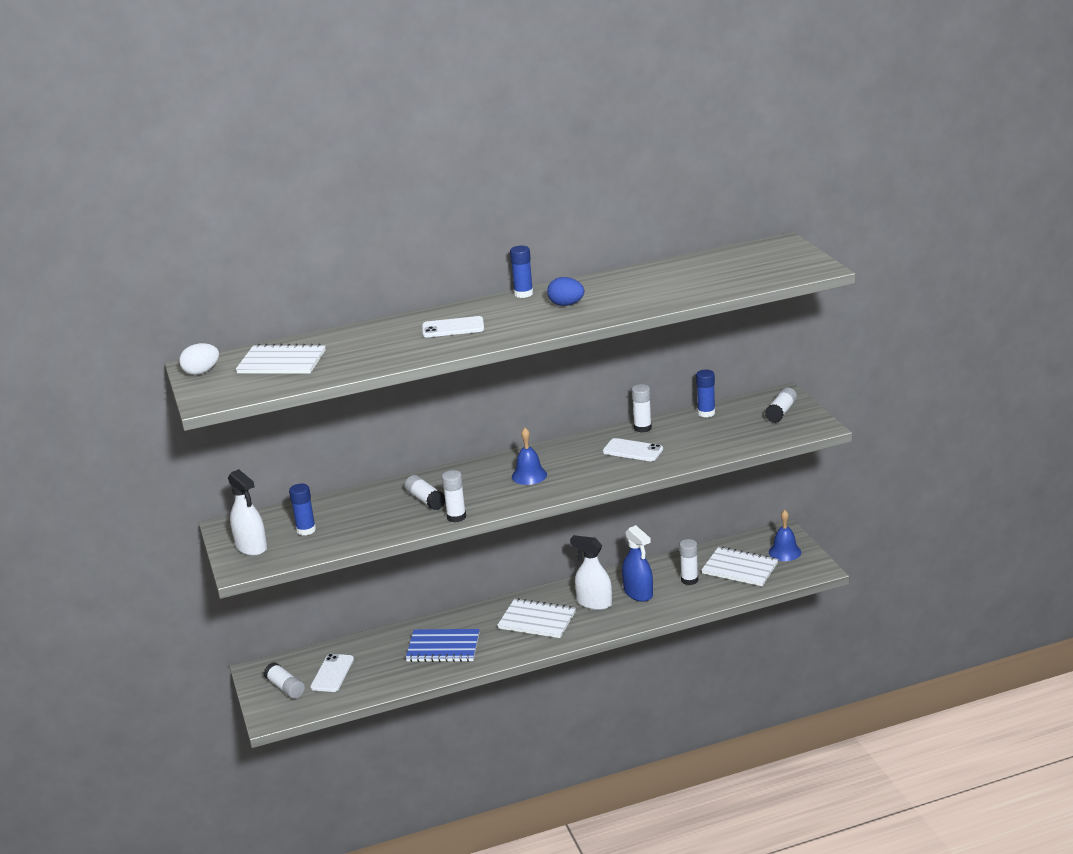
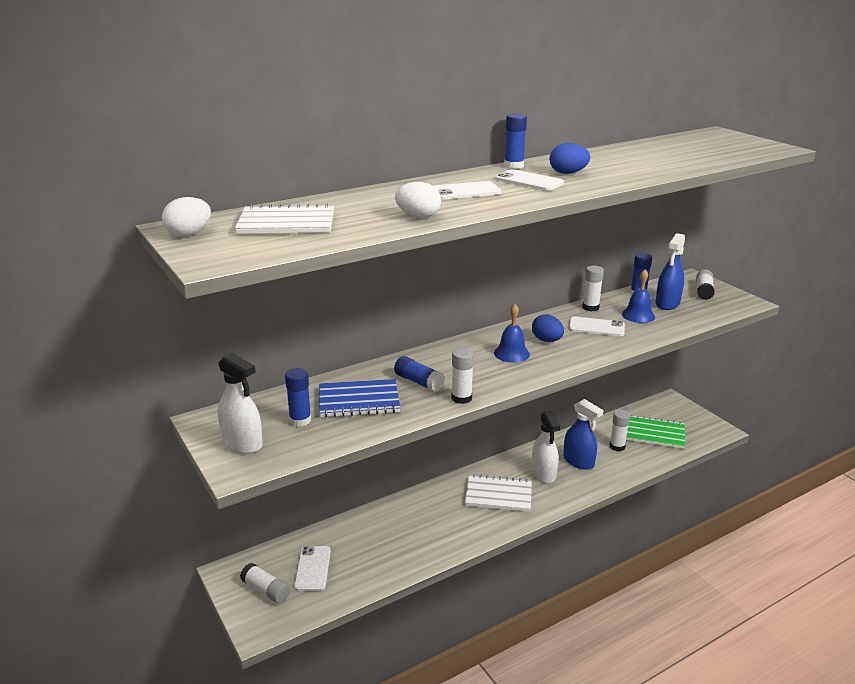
camera: 15 degrees left, 0 degrees up
(392, 357) = (418, 216): none -> white egg
(426, 500) = (419, 382): white glue stick -> blue glue stick
(443, 648) = (418, 530): blue notebook -> blue notebook (359, 400)
(521, 315) = (529, 181): none -> white phone
(572, 463) = (546, 340): none -> blue egg
(594, 603) = (543, 473): white spray bottle -> white spray bottle turned 120 degrees counterclockwise
(729, 426) = (667, 303): none -> blue spray bottle
(740, 568) = (654, 433): white notebook -> green notebook
(784, 552) = (682, 416): blue bell -> blue bell (638, 315)

